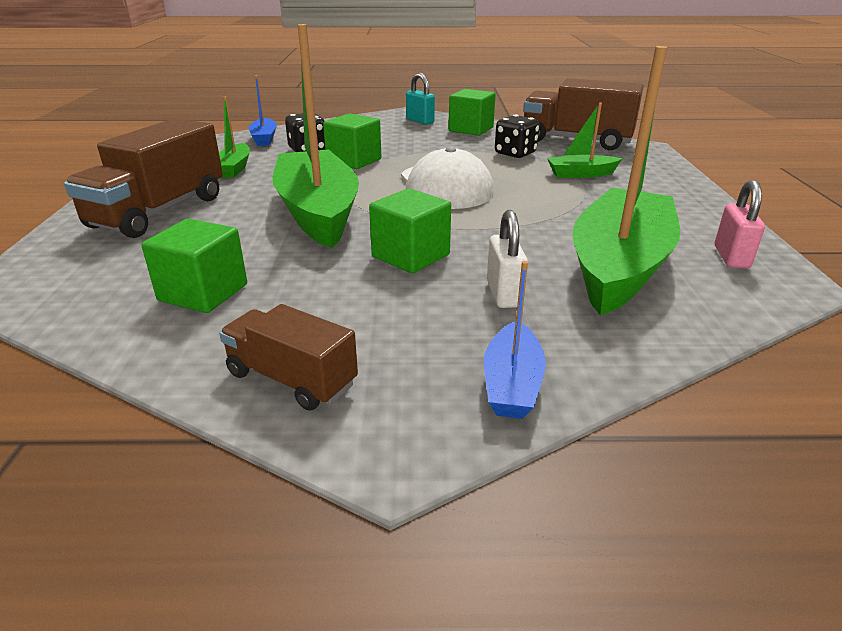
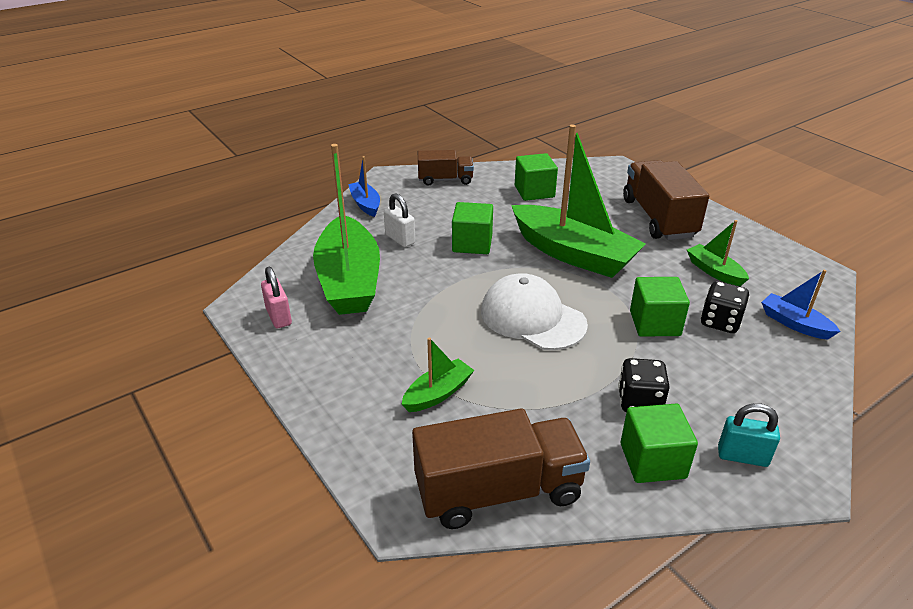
camera: 145 degrees right, 5 degrees up
(515, 153) = (535, 411): black dice -> black dice (639, 402)

